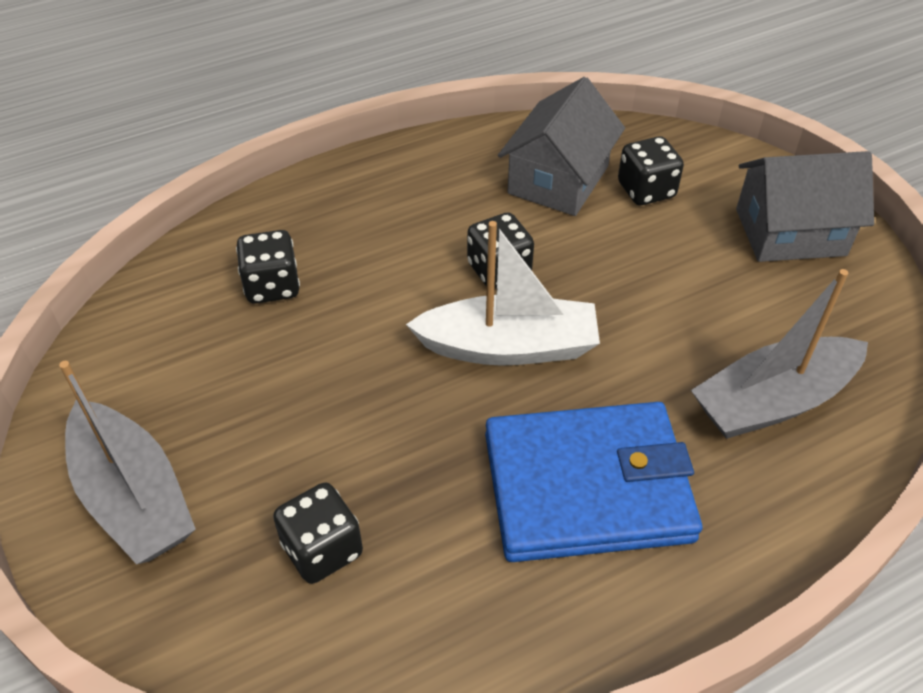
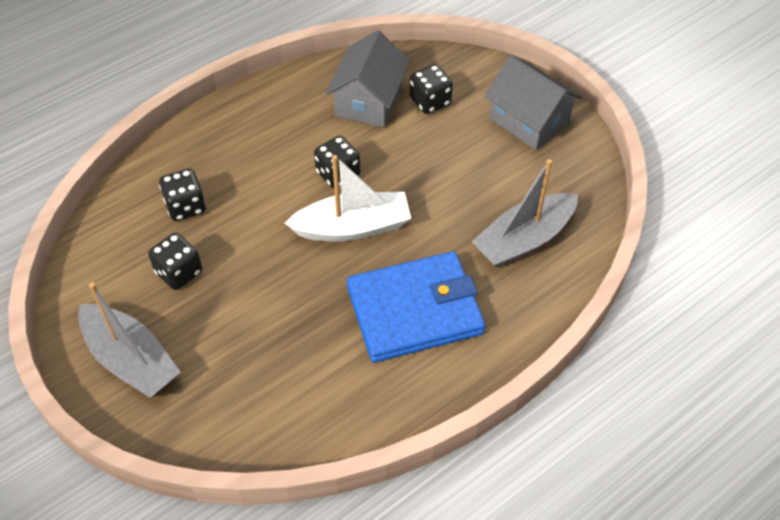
camera: 10 degrees left, 5 degrees up
(322, 549) = (258, 373): black dice -> black dice (179, 272)
(790, 232) = (529, 120): grey house -> grey house turned 60 degrees clockwise

